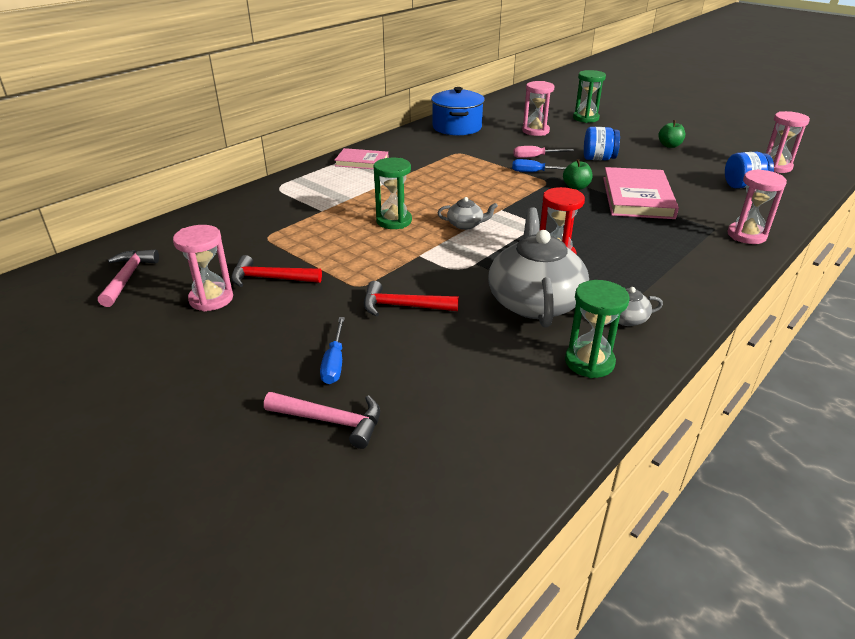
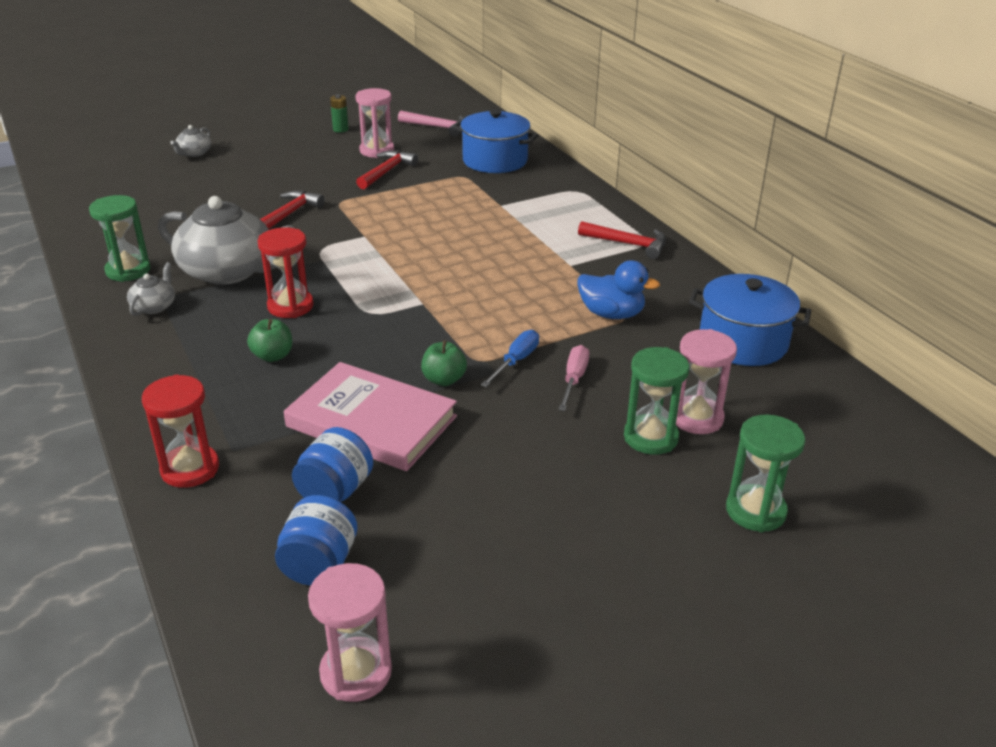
camera: 110 degrees right, 0 degrees up
(140, 345) = (340, 129): none -> green battery
(222, 229) = (495, 160): none -> blue pot
(331, 421) = (194, 173): pink hammer -> none
(334, 363) = (249, 181): blue screwdriver -> none
(362, 162) = (628, 244): pink book -> red hammer
(394, 221) = (446, 236): green hourglass -> green hourglass (650, 437)
(458, 156) = (611, 314): none -> blue duck
(466, 225) = (404, 273): grey teapot -> grey teapot (194, 153)
(598, 159) = (533, 442): blue jar -> blue jar (335, 491)
(669, 145) = (549, 564): green apple -> green apple (273, 356)
(746, 235) = (190, 469): pink hourglass -> red hourglass

